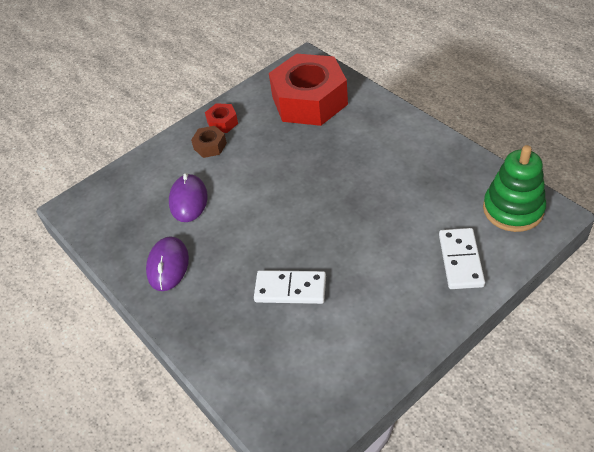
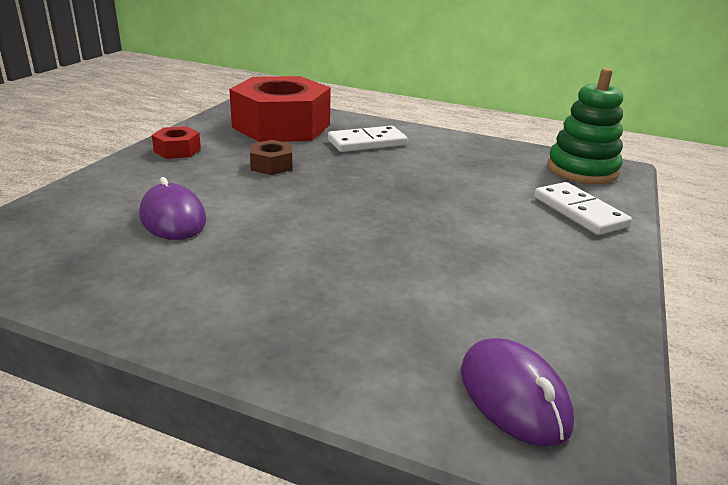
camera: 35 degrees left, 20 degrees down
(168, 265) = (183, 289): purple mouse -> purple mouse (513, 396)
(210, 146) = (173, 169): brown nut -> brown nut (271, 165)
(290, 289) = (404, 274): white domino -> white domino (367, 142)

